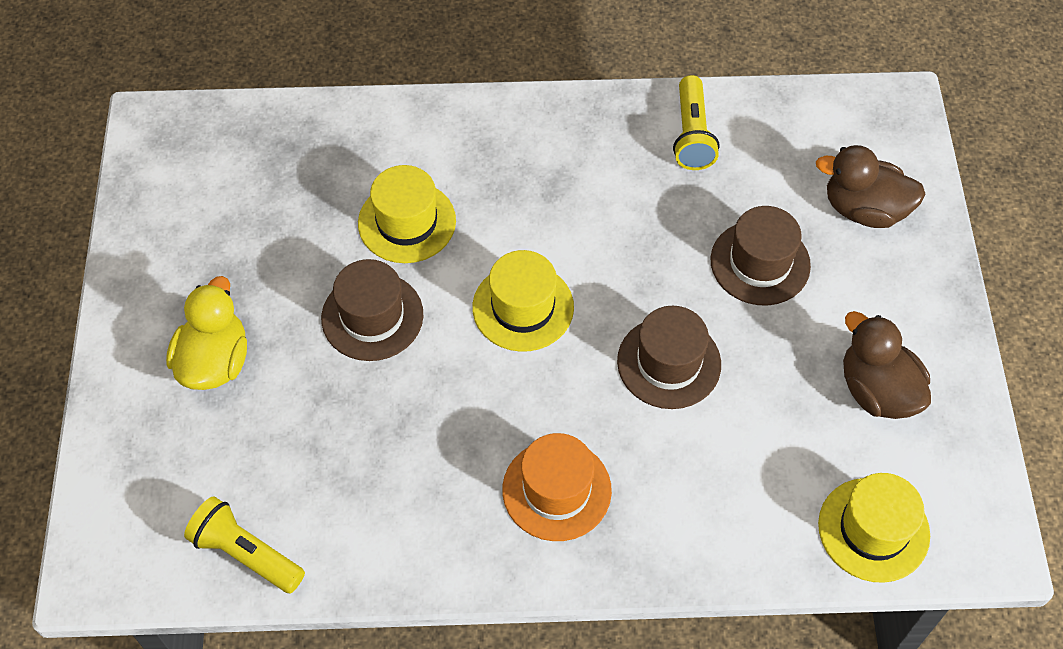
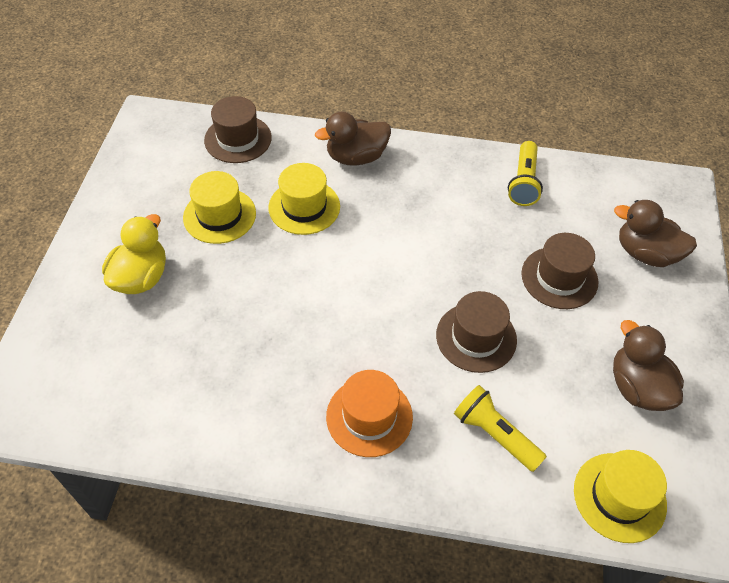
camera: 10 degrees right, 5 degrees down
(246, 553) = (121, 419): yellow flashlight -> yellow flashlight (495, 434)
(372, 316) = (262, 266): brown hat -> brown hat (238, 139)
(460, 135) = (356, 157): none -> brown duck
(523, 307) = (374, 278): yellow hat -> yellow hat (219, 215)

